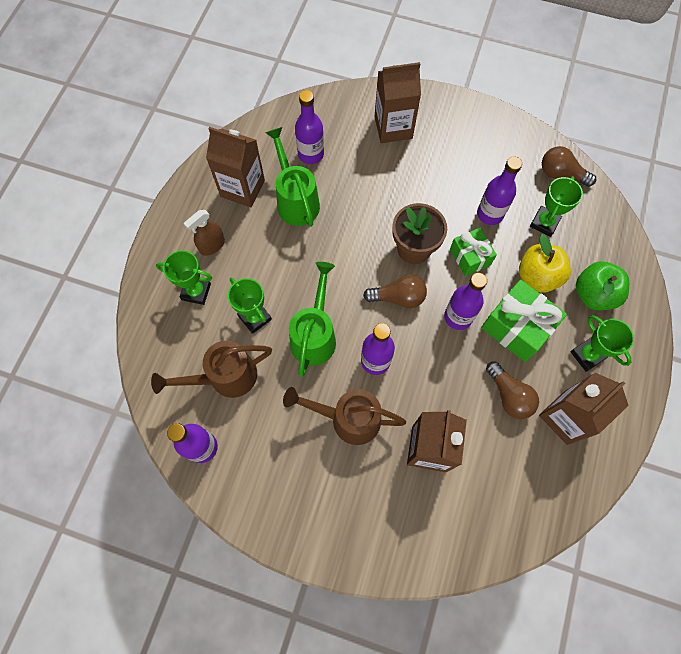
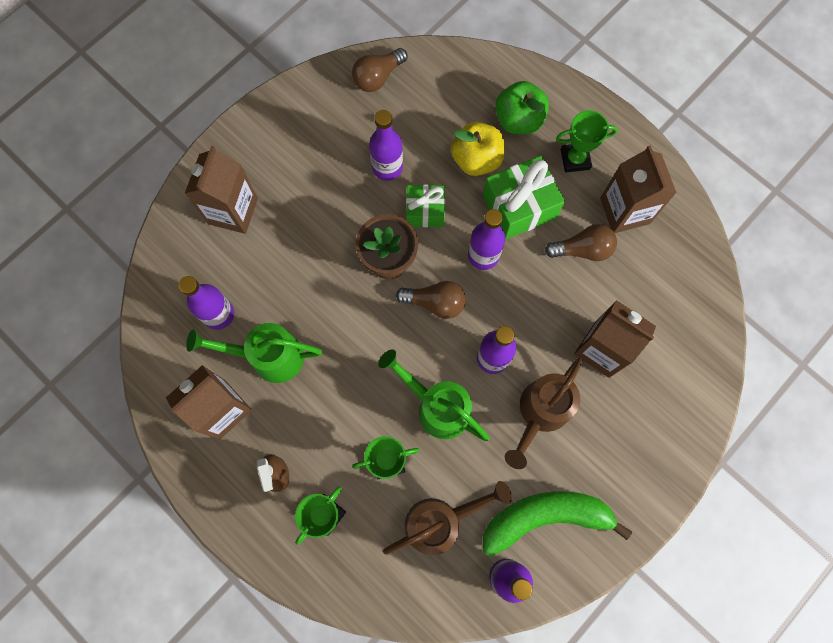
camera: 65 degrees left, 5 degrees up
(225, 377) = (441, 521): brown watering can -> brown watering can turned 120 degrees counterclockwise
(263, 459) = (545, 518): none -> green banana
(398, 297) = (435, 303): brown light bulb -> brown light bulb turned 75 degrees clockwise
(544, 223) = (423, 122): green trophy -> none

